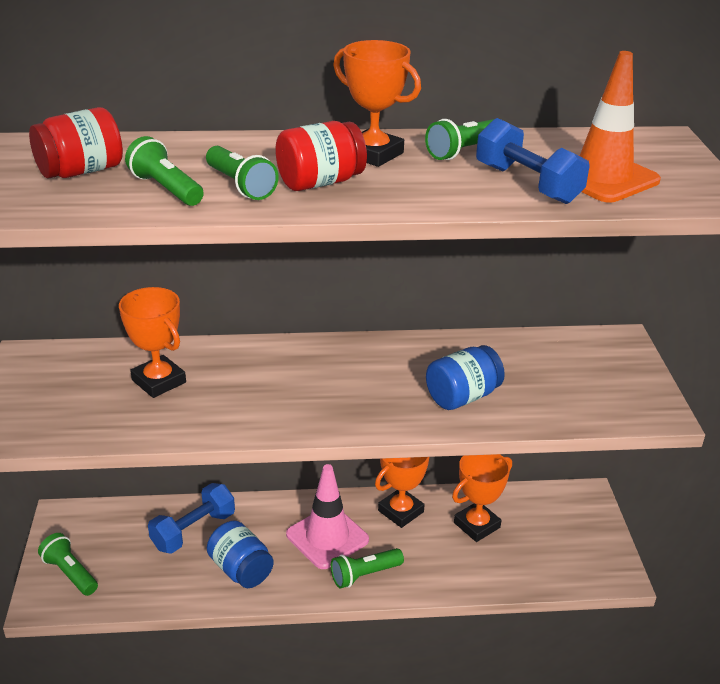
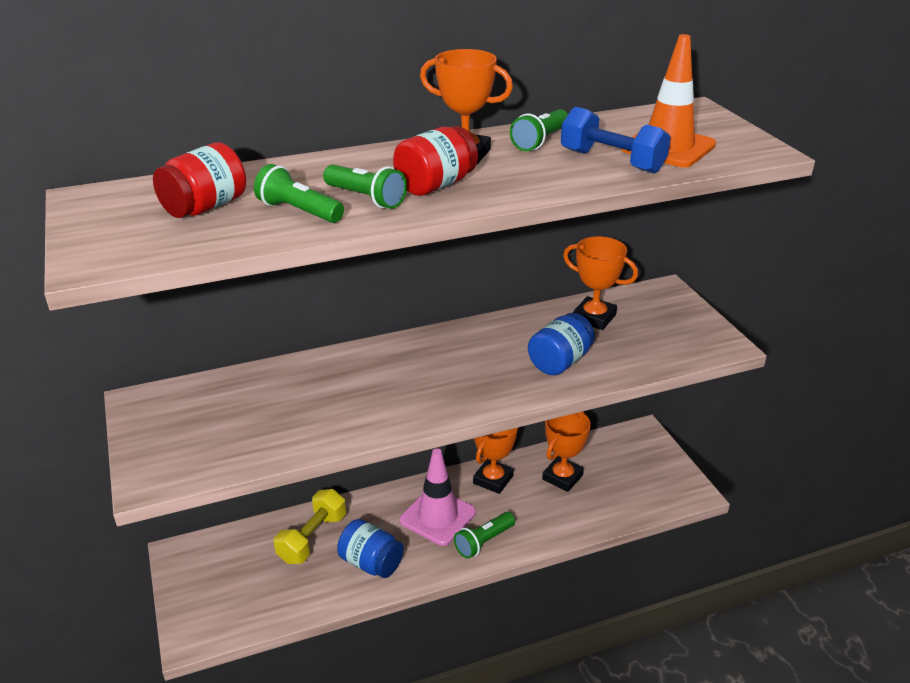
camera: 15 degrees left, 0 degrees up
(70, 573) = (209, 604): green flashlight -> none
(159, 381) = (281, 400): orange trophy -> orange trophy (594, 317)
(193, 531) = (312, 538): blue dumbbell -> yellow dumbbell

